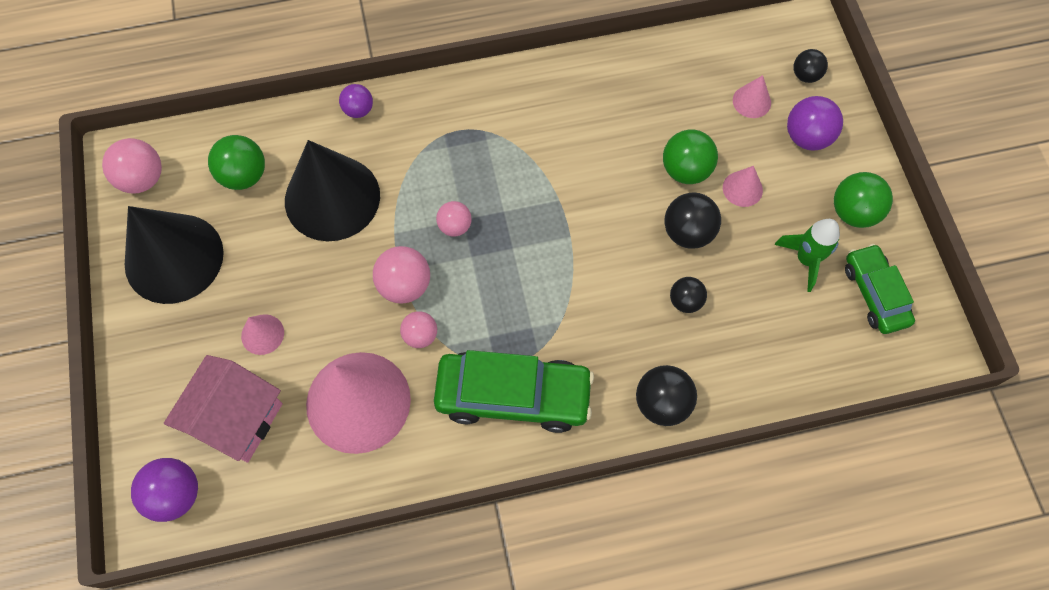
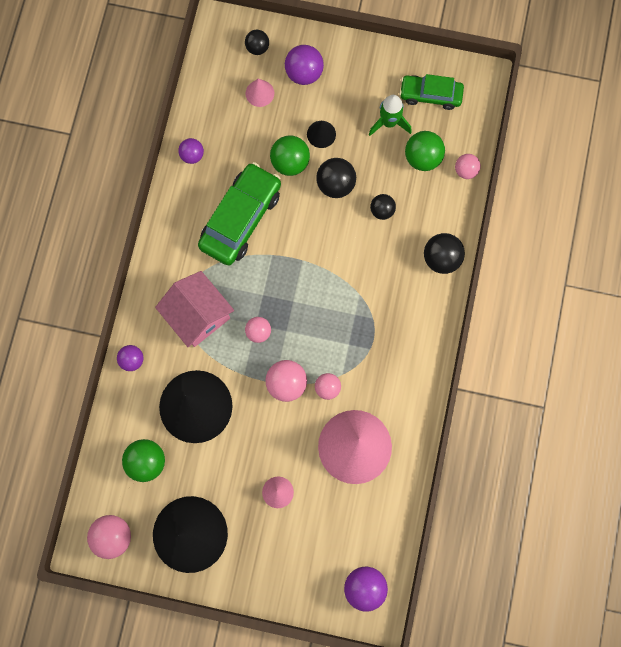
camera: 65 degrees left, 10 degrees up
(237, 418) = (330, 530): pink house -> pink house (198, 315)
(513, 396) = (395, 347): green car -> green car (241, 219)
(633, 66) = (192, 155): none -> purple ball
(742, 189) = (321, 134): pink cone -> black cone
(800, 382) = (465, 170): none -> pink ball
(853, 212) = (371, 76): green ball -> green ball (422, 158)

